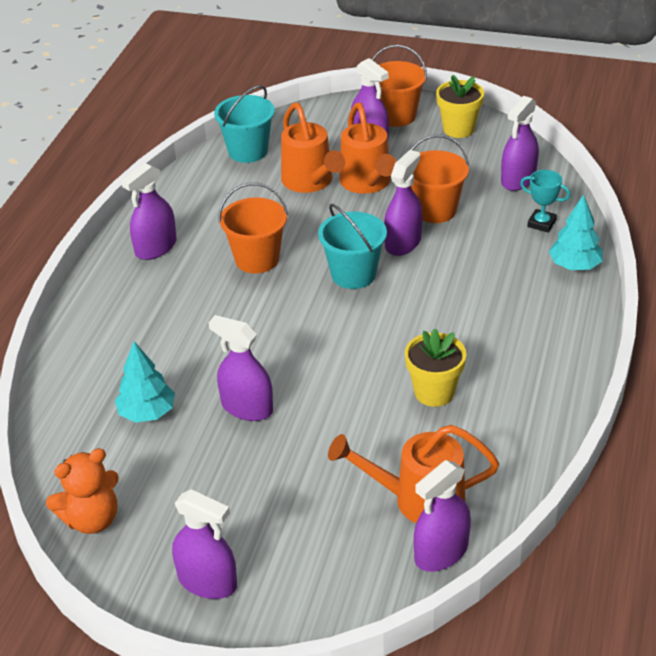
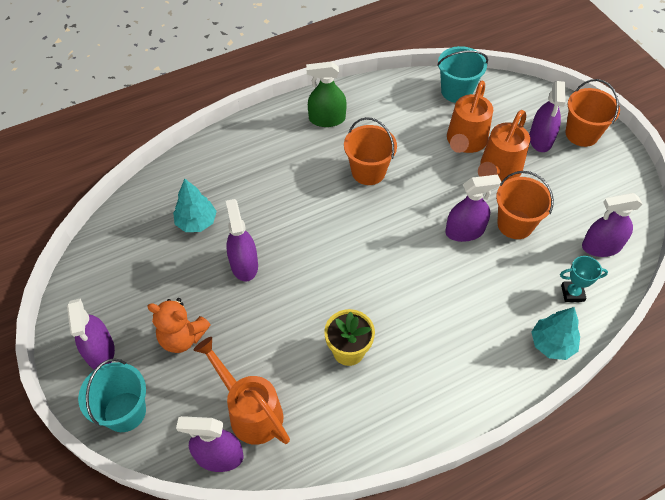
camera: 45 degrees right, 15 degrees up
(92, 519) = (100, 262): orange teddy bear -> orange teddy bear (182, 337)
(156, 247) = (327, 119): purple spray bottle -> green spray bottle
(353, 274) = (407, 228): turquoise bucket -> turquoise bucket (125, 412)
(458, 129) = (611, 175): yellow flower pot -> none
(541, 223) = (572, 293): turquoise trophy -> turquoise trophy turned 75 degrees counterclockwise

